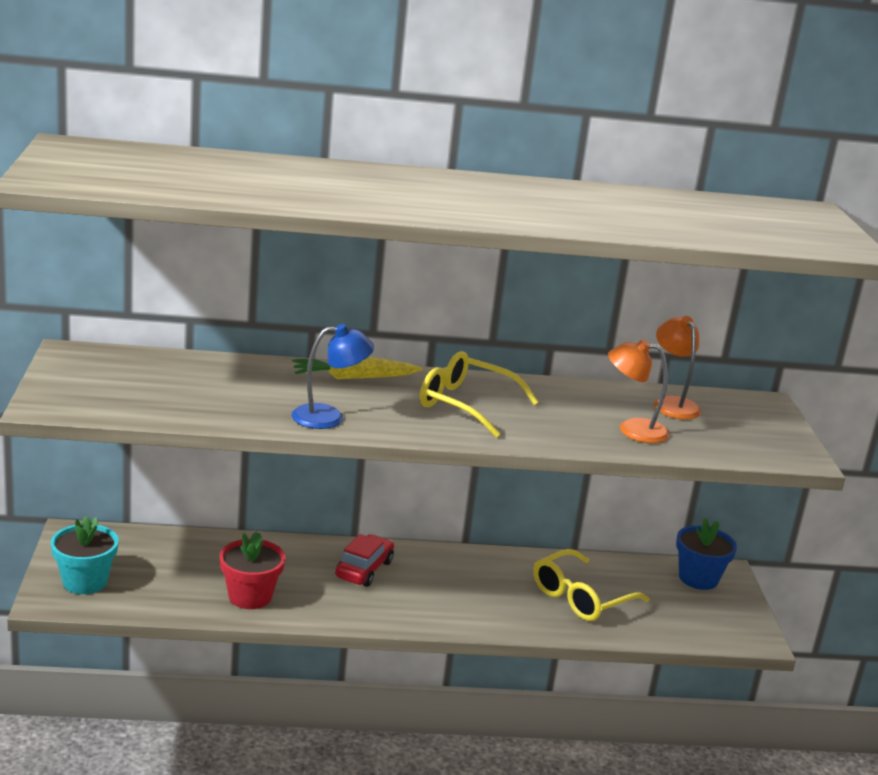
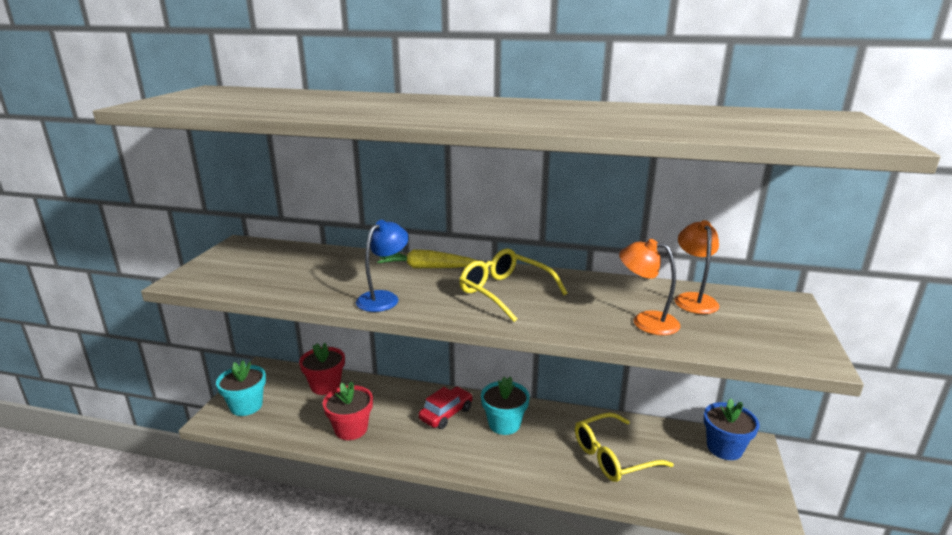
camera: 20 degrees right, 0 degrees up
(181, 549) = (325, 386): none -> red flower pot
(329, 417) = (384, 298): blue lamp -> blue lamp turned 60 degrees counterclockwise
(442, 574) = (504, 424): none -> turquoise flower pot

